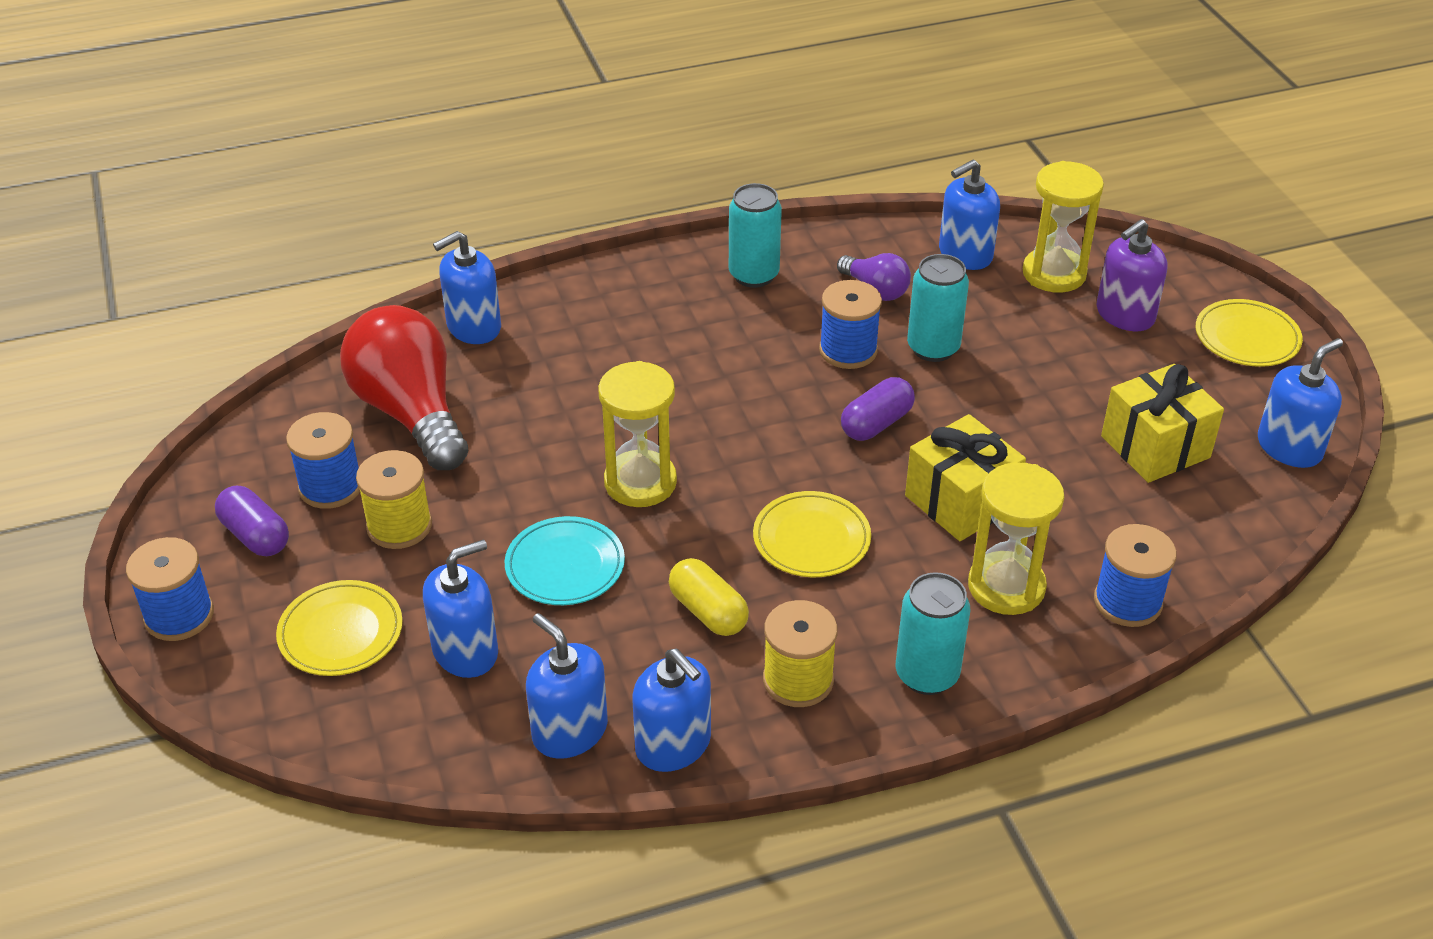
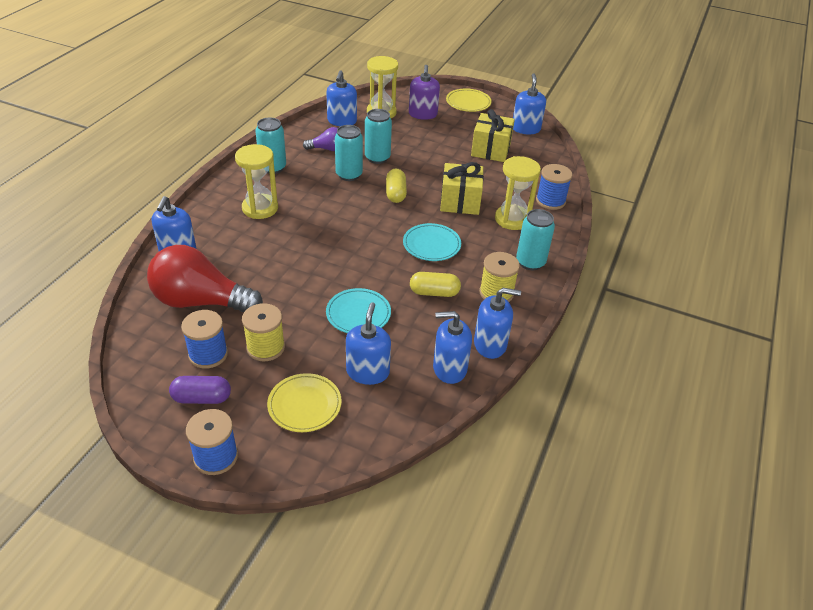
camera: 50 degrees left, 0 degrees up
(640, 482) = (341, 266): yellow hourglass -> yellow hourglass (260, 208)
(811, 539) = (431, 245): yellow plate -> turquoise plate
(848, 350) = (349, 175): blue spool -> turquoise can
(876, 423) = (395, 193): purple capsule -> yellow capsule

